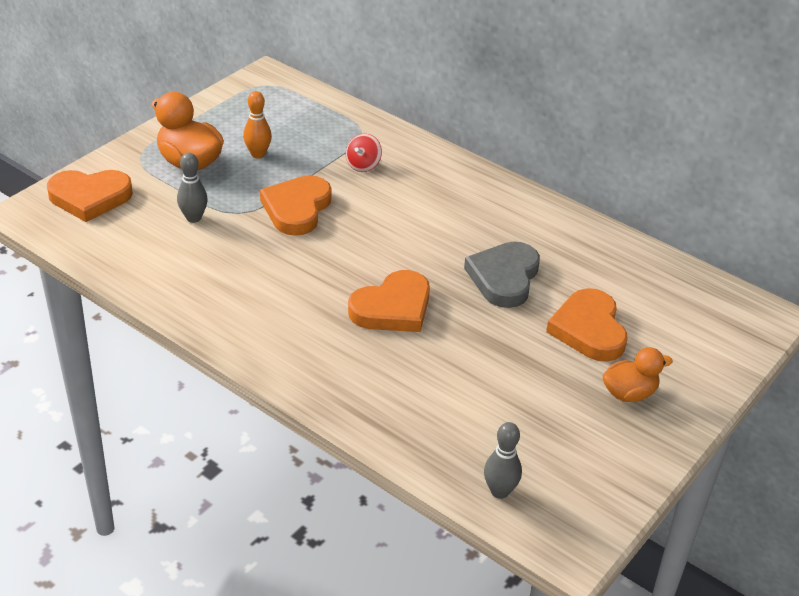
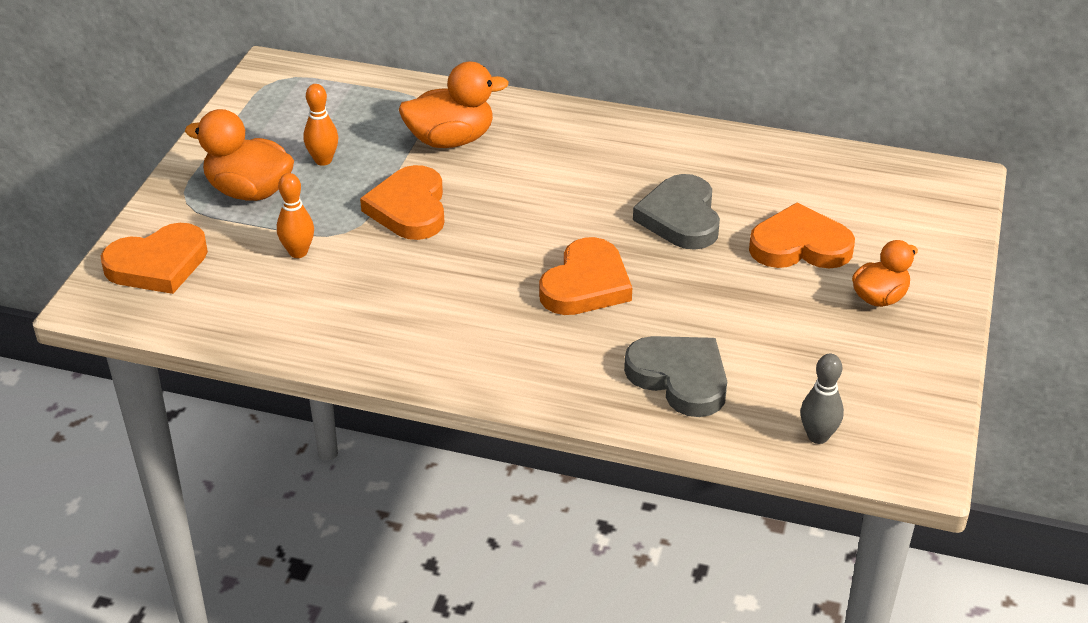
camera: 20 degrees left, 0 degrees up
(193, 218) = (298, 252): grey bowling pin -> orange bowling pin
(363, 165) = (450, 140): red spinning top -> orange duck
(418, 406) = (680, 378): none -> grey heart
(588, 329) = (800, 245): orange heart -> orange heart turned 120 degrees clockwise

